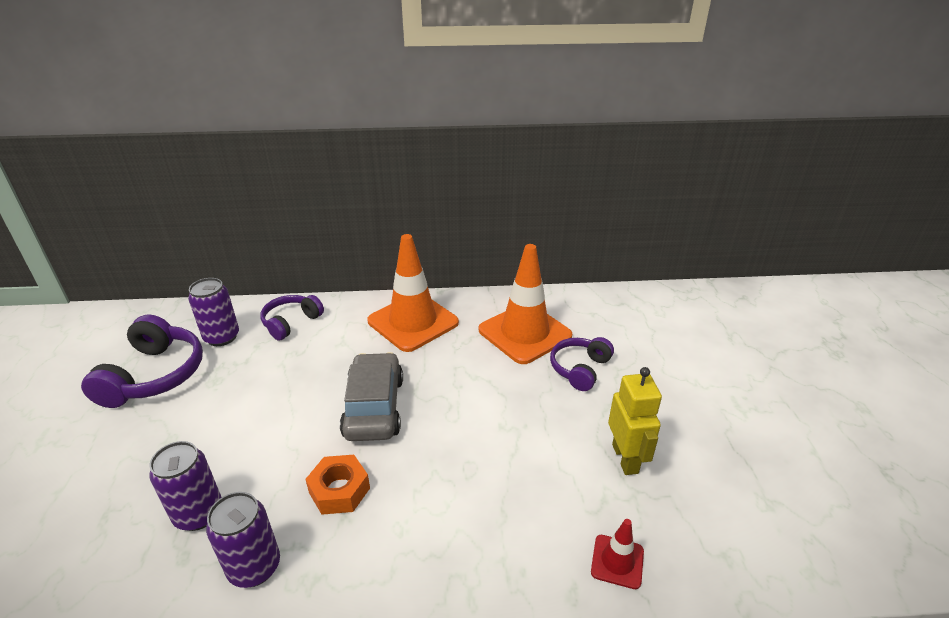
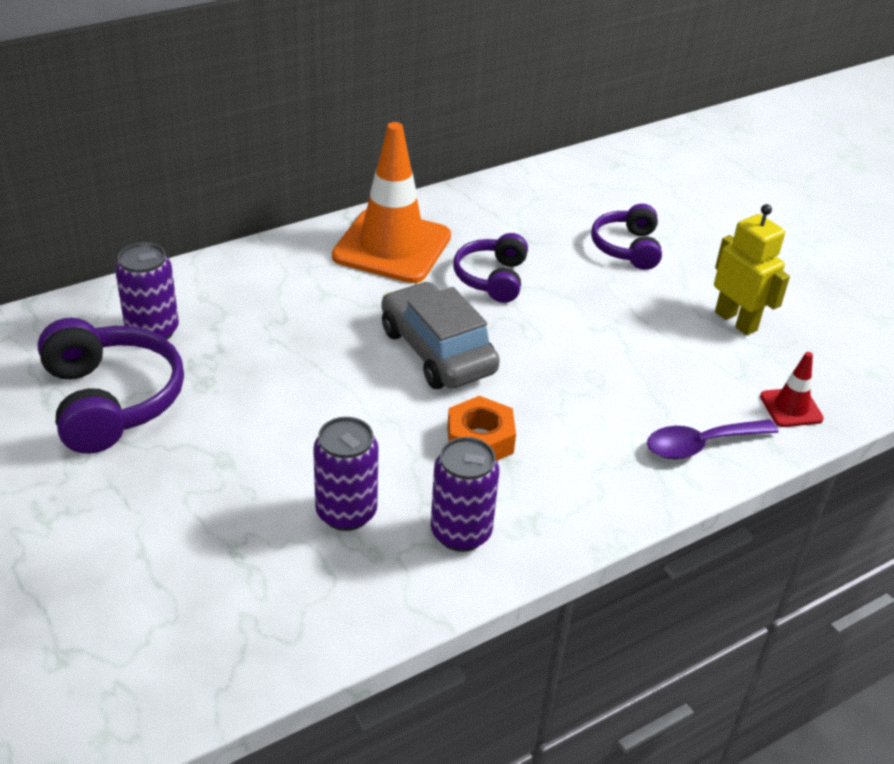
camera: 30 degrees left, 5 degrees up
(291, 322) = (231, 288): purple headphones -> purple headphones (492, 278)
(507, 566) = (701, 444): none -> purple spoon
(524, 333) = (536, 225): orange traffic cone -> none

